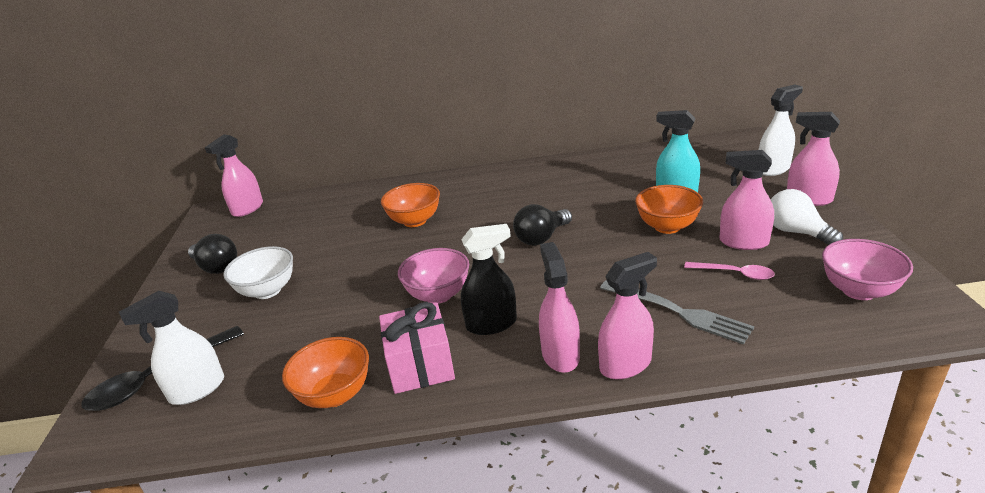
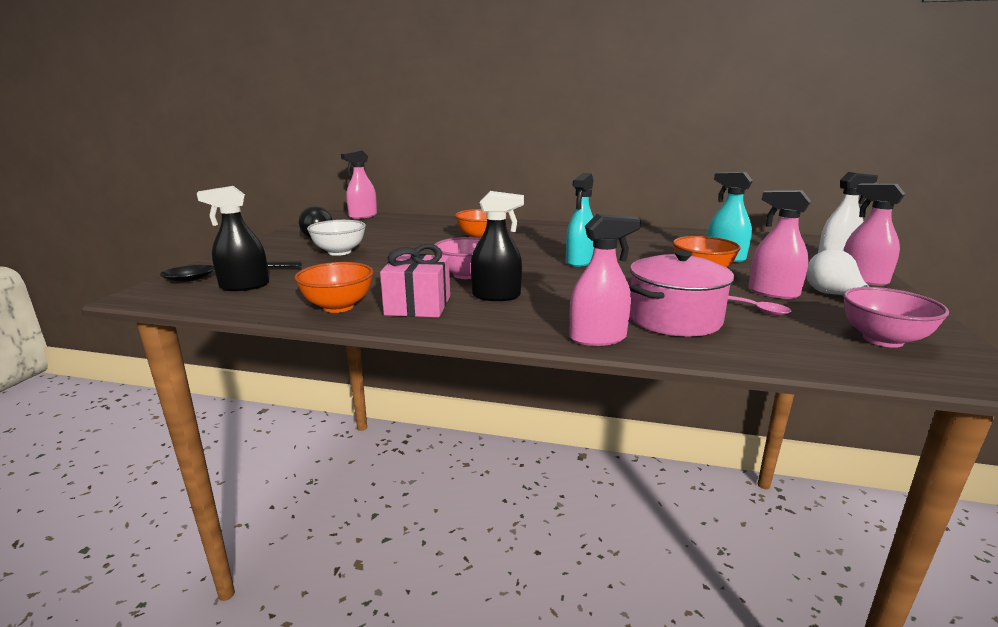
camera: 15 degrees right, 10 degrees down
(197, 390) = (244, 286): white spray bottle -> black spray bottle
(541, 238) = (579, 261): black light bulb -> turquoise spray bottle
(560, 355) = (542, 322): pink spray bottle -> none
(678, 312) = (674, 319): grey fork -> pink pot

